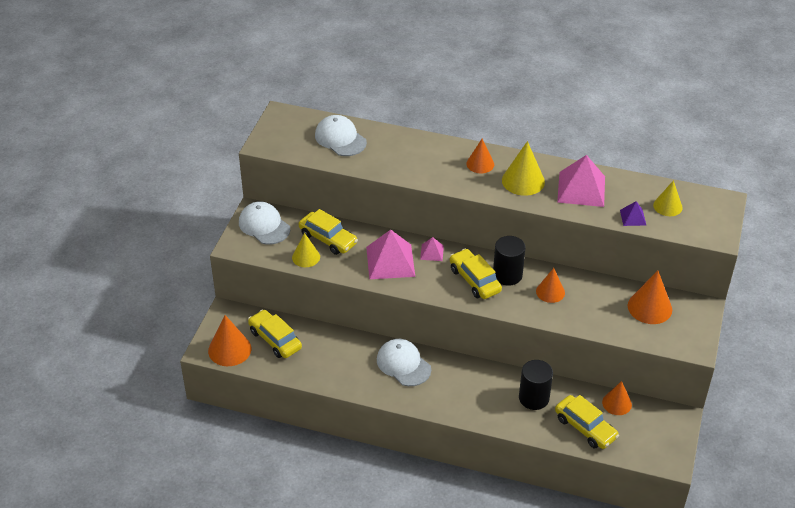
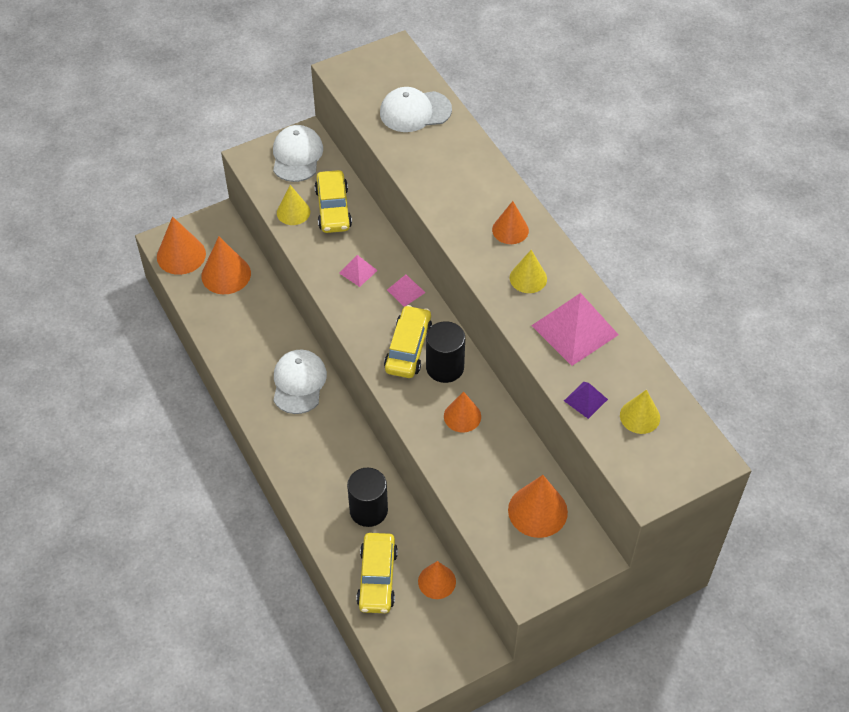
camera: 45 degrees right, 10 degrees up
(275, 339) = (226, 274): yellow car -> orange cone
(340, 139) = (415, 111): white cap -> white cap turned 105 degrees counterclockwise
(390, 261) = (358, 271): pink pyramid -> pink pyramid, size x0.49
(523, 181) = (528, 278): yellow cone -> yellow cone, size x0.66

